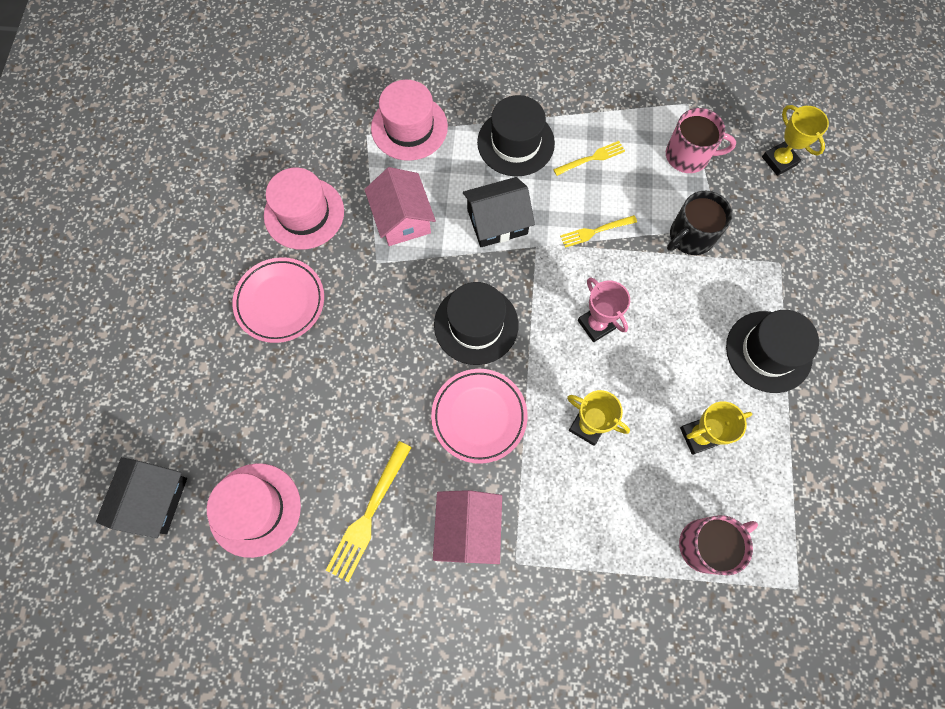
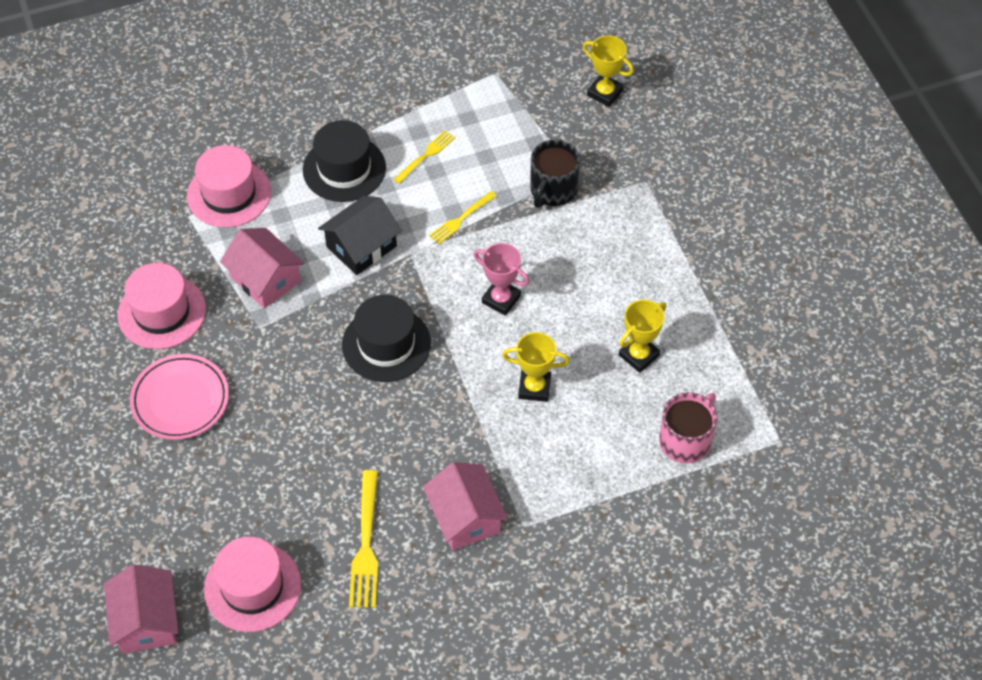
camera: 25 degrees left, 15 degrees down
(153, 499) = (146, 621): black house -> pink house
(479, 416) = (429, 421): pink plate -> none
(688, 155) = (517, 119): pink mug -> none
(768, 351) = (669, 260): black hat -> none

